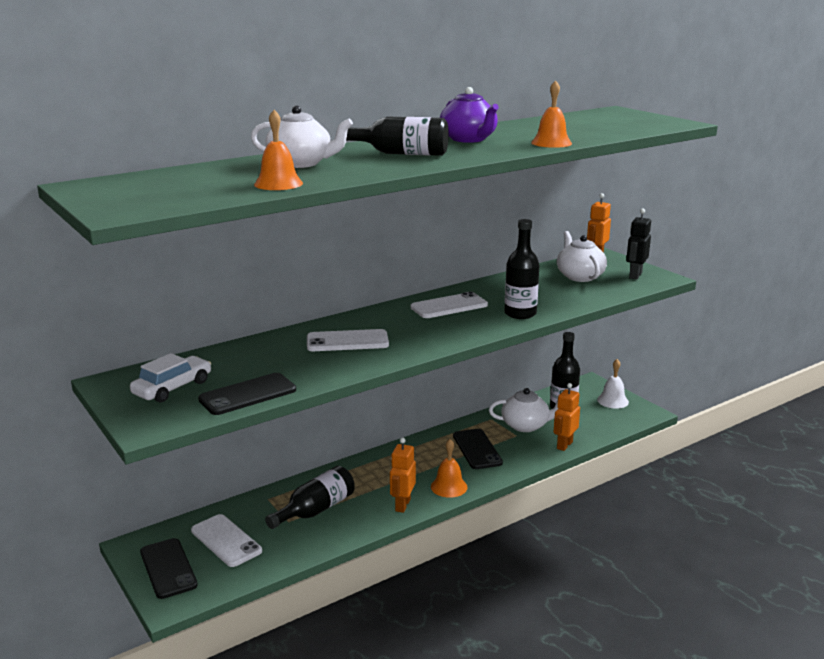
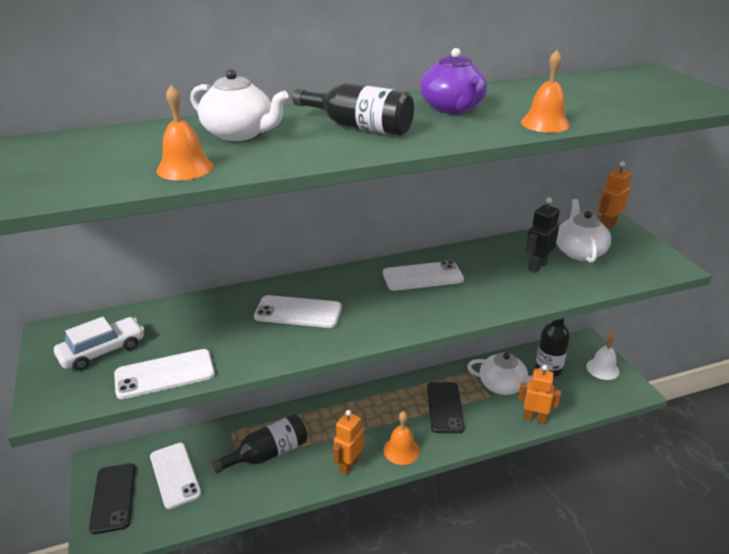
camera: 15 degrees right, 10 degrees up
(248, 394) = (165, 374): black phone -> white phone
(520, 313) = (493, 298): black bottle -> none
(564, 445) = (534, 418): orange robot -> orange robot turned 60 degrees clockwise
(635, 275) = (642, 259): black robot -> black robot (536, 266)

